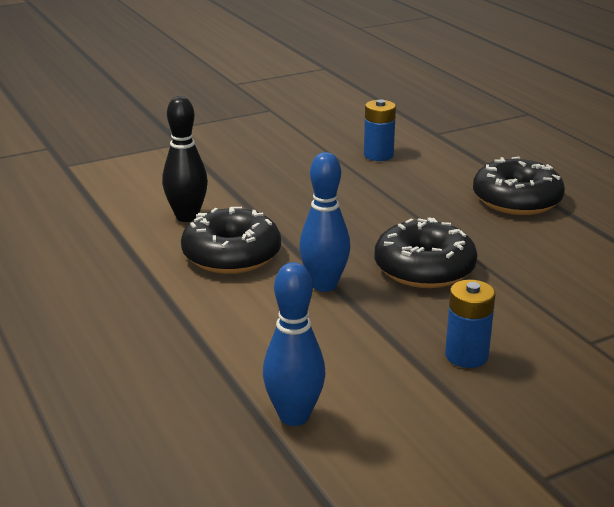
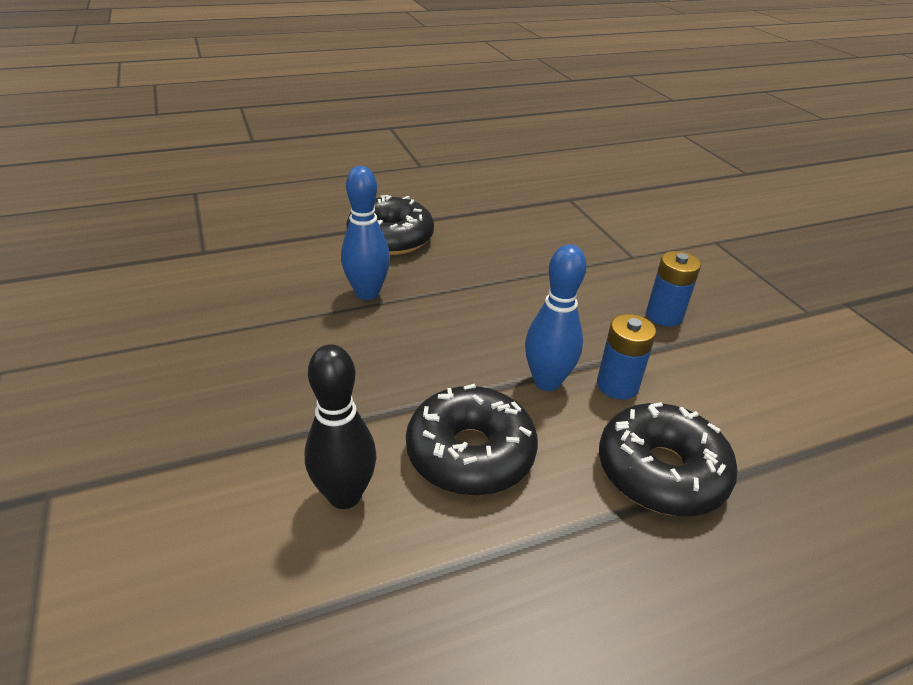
camera: 85 degrees left, 10 degrees up
(294, 416) = (788, 431): blue bowling pin -> blue bowling pin (367, 293)
(378, 155) = (237, 299): blue battery -> blue battery (617, 385)
(424, 269) = (517, 312): black donut -> black donut (661, 472)

